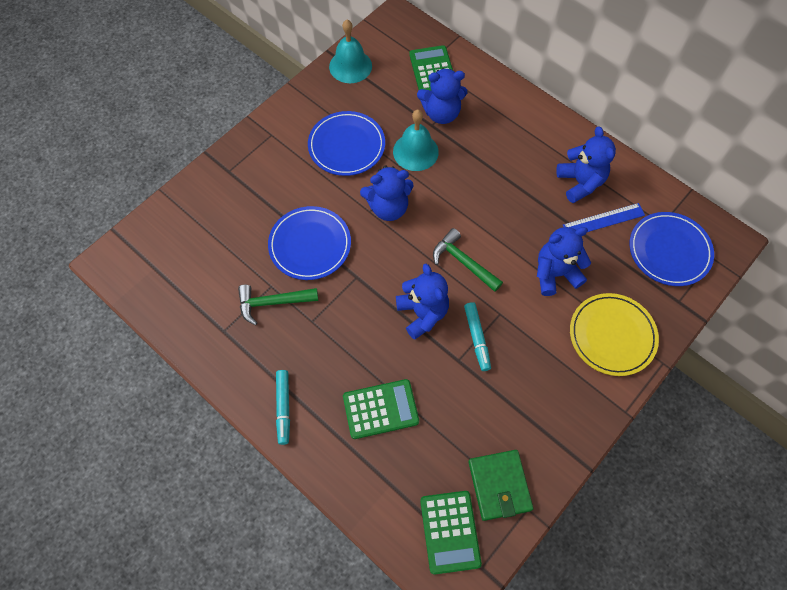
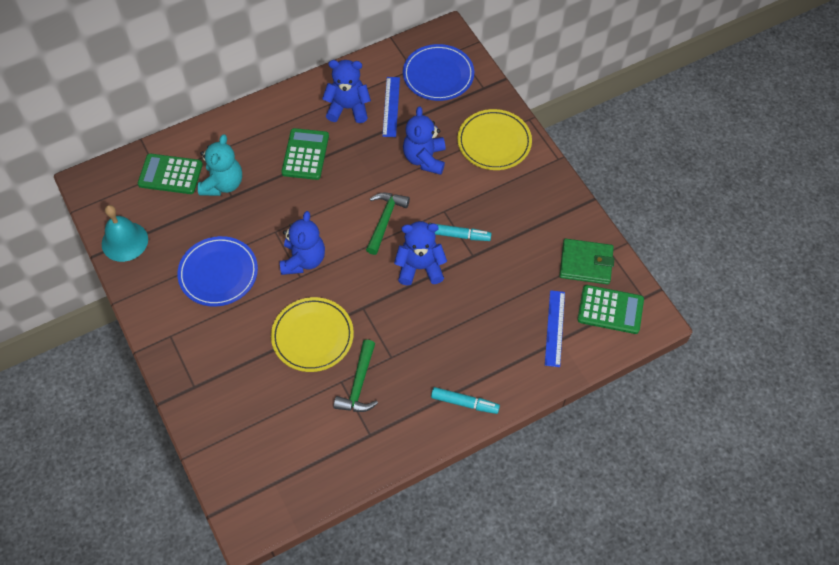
camera: 70 degrees left, 5 degrees down
(310, 245) = (312, 336): blue plate -> yellow plate
(380, 409) = (493, 327): green calculator -> green calculator (305, 154)
(403, 474) = (554, 328): none -> blue ruler
(415, 151) = (254, 219): turquoise bell -> none
(441, 113) = (223, 184): blue teddy bear -> turquoise teddy bear
(463, 262) = (385, 220): green hammer -> green hammer turned 135 degrees clockwise

